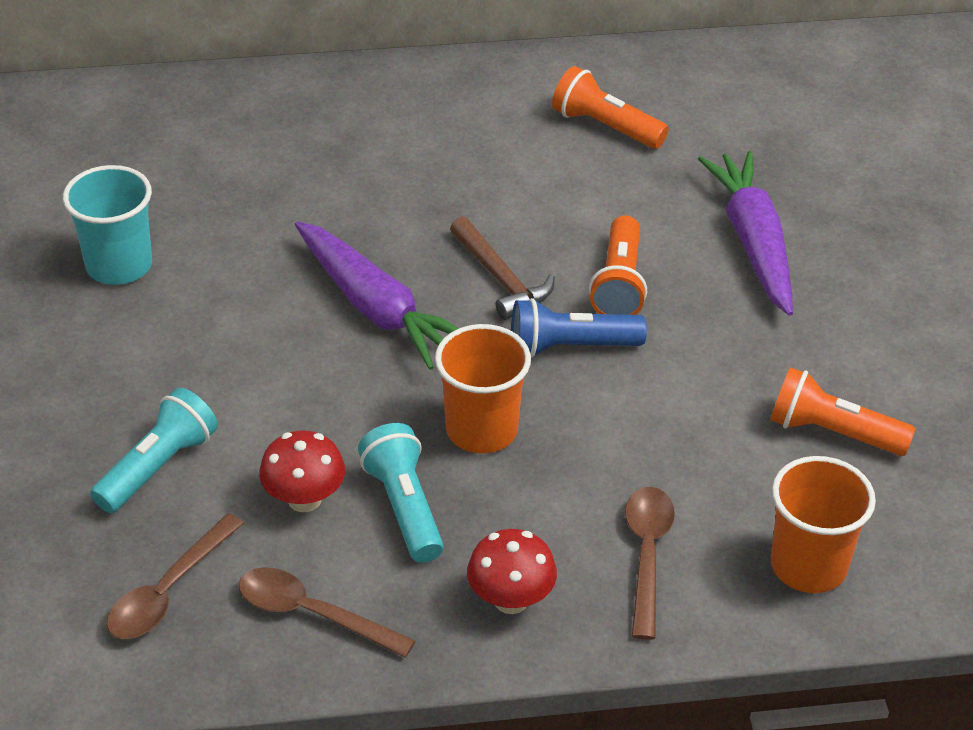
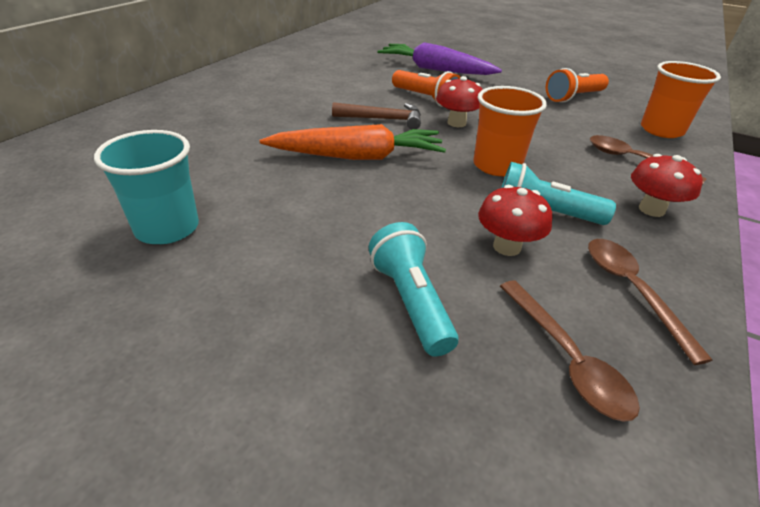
camera: 55 degrees left, 5 degrees down
(312, 613) = (631, 290): brown spoon -> brown spoon turned 105 degrees clockwise
(376, 308) = (357, 157): purple carrot -> orange carrot
(570, 347) = (456, 123): blue flashlight -> red mushroom
(605, 127) = (316, 65): orange flashlight -> none

